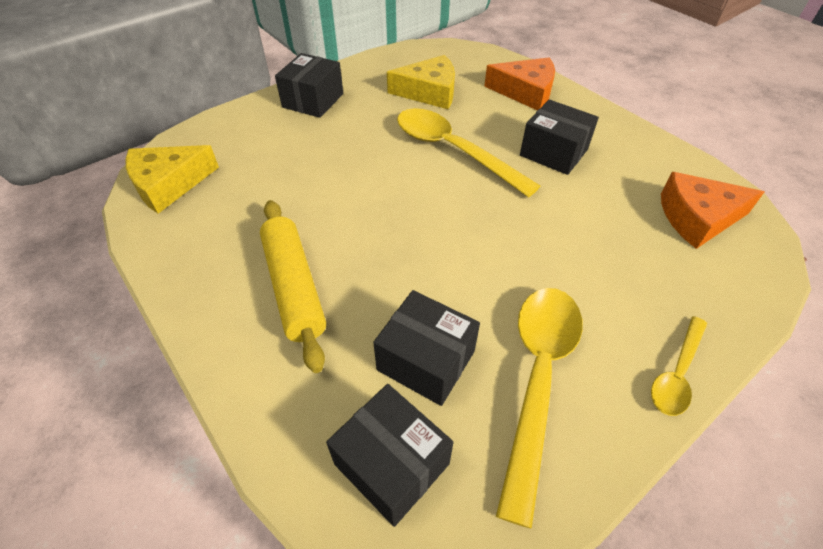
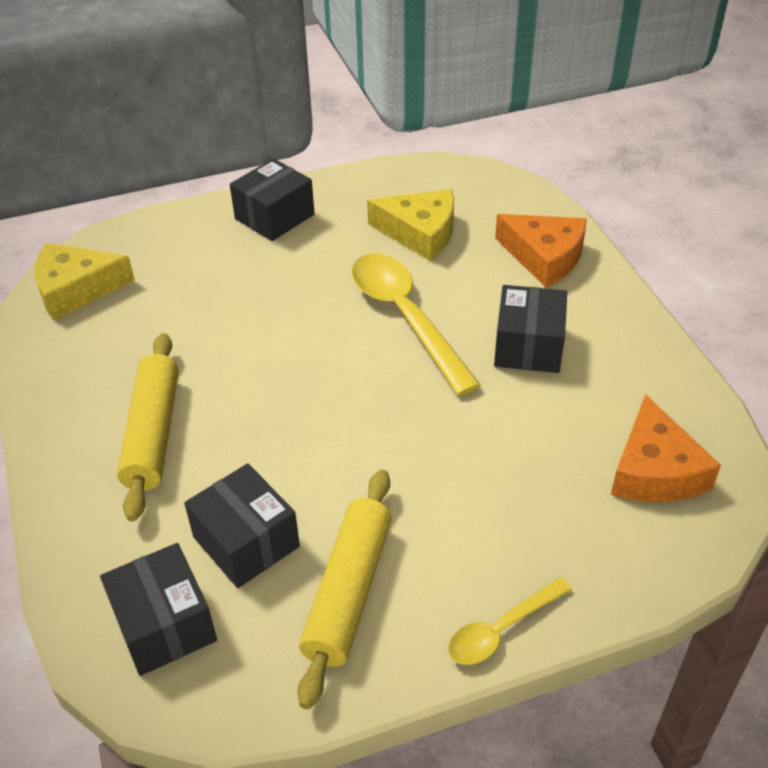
camera: 20 degrees right, 5 degrees down
(538, 379) = (349, 592): yellow spoon -> yellow rolling pin
(553, 152) = (528, 346): black box -> black box turned 45 degrees clockwise
(697, 218) = (655, 470): orange cheese -> orange cheese turned 105 degrees counterclockwise

